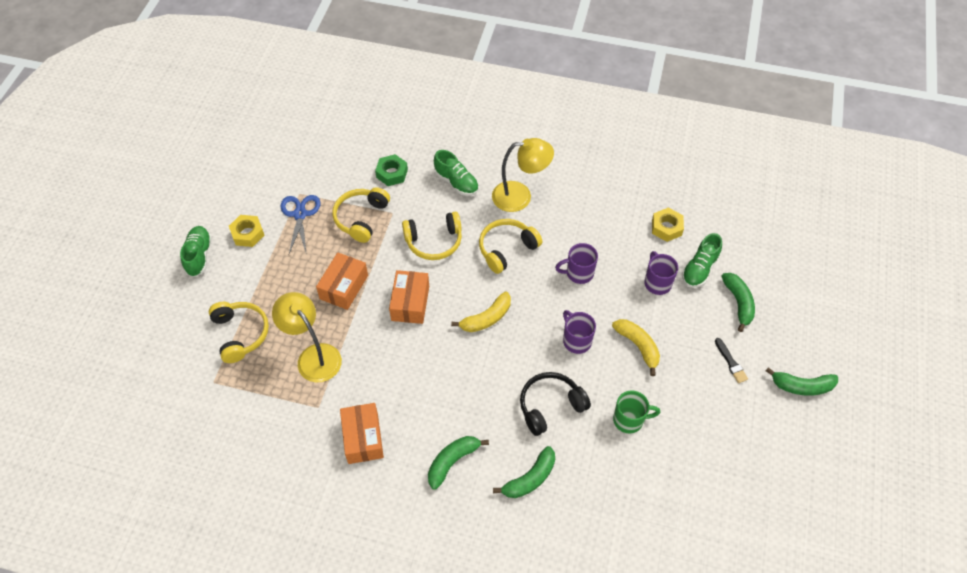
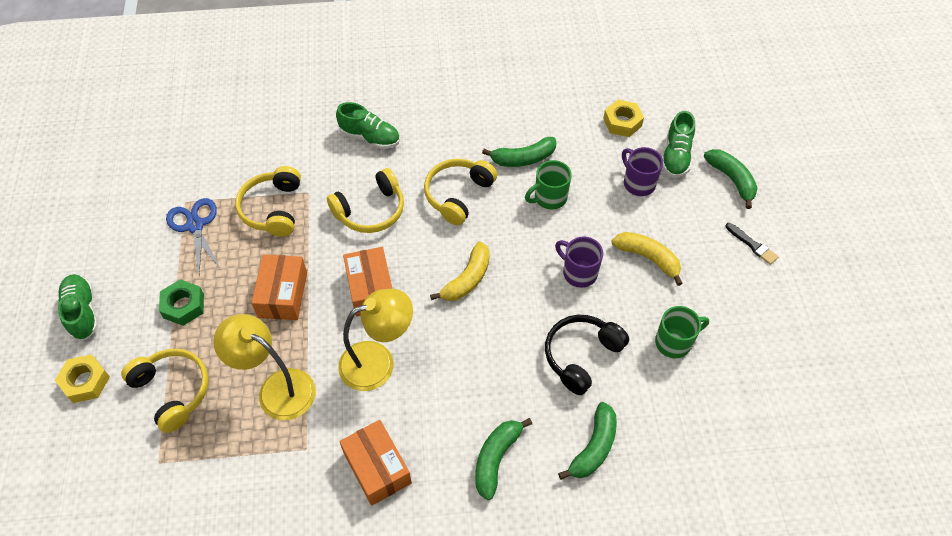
camera: 20 degrees left, 0 degrees up
(247, 234) = (136, 267): yellow nut -> yellow nut (85, 381)
(392, 173) = (290, 148): green nut -> green nut (183, 306)
(520, 196) = (449, 133): yellow lamp -> yellow lamp (378, 362)
(578, 273) = (549, 198): purple mug -> green mug
(801, 386) = (835, 247): green banana -> green banana (523, 158)

